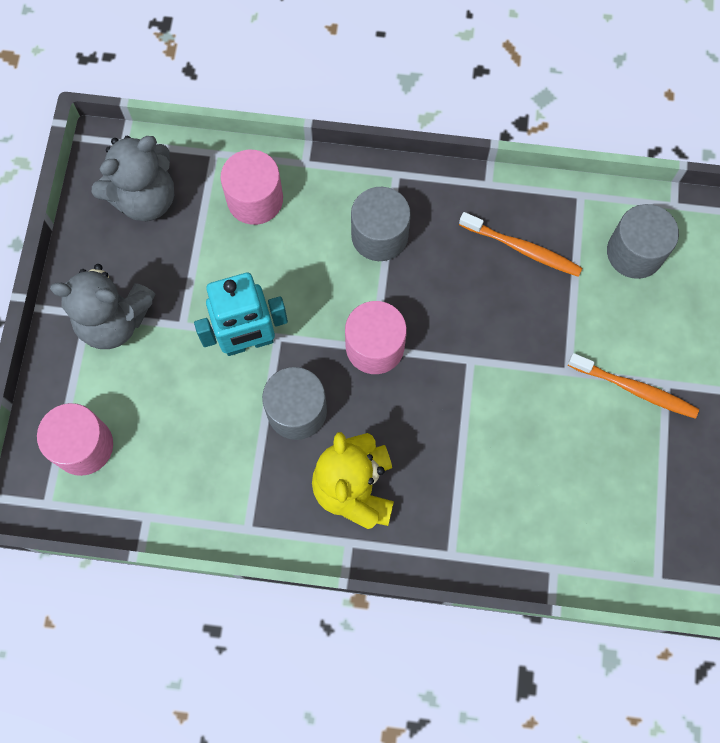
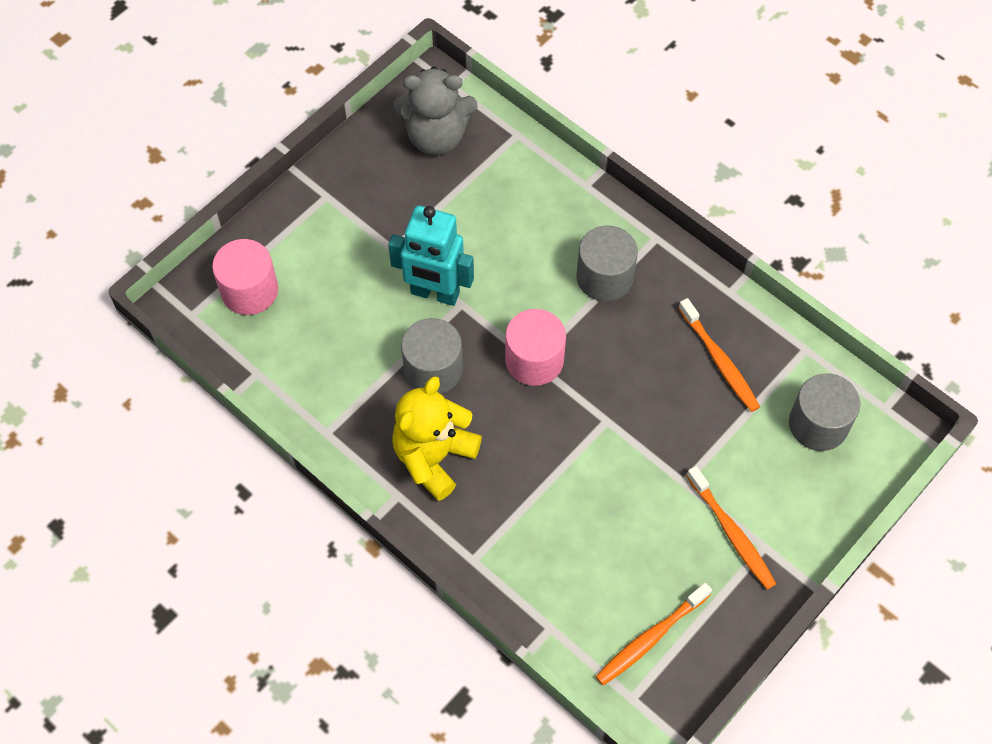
camera: 35 degrees right, 10 degrees down
(114, 320) = (343, 213): grey teddy bear -> none
(255, 199) = (523, 189): pink cylinder -> none
(636, 521) = (651, 638): none -> orange toothbrush

